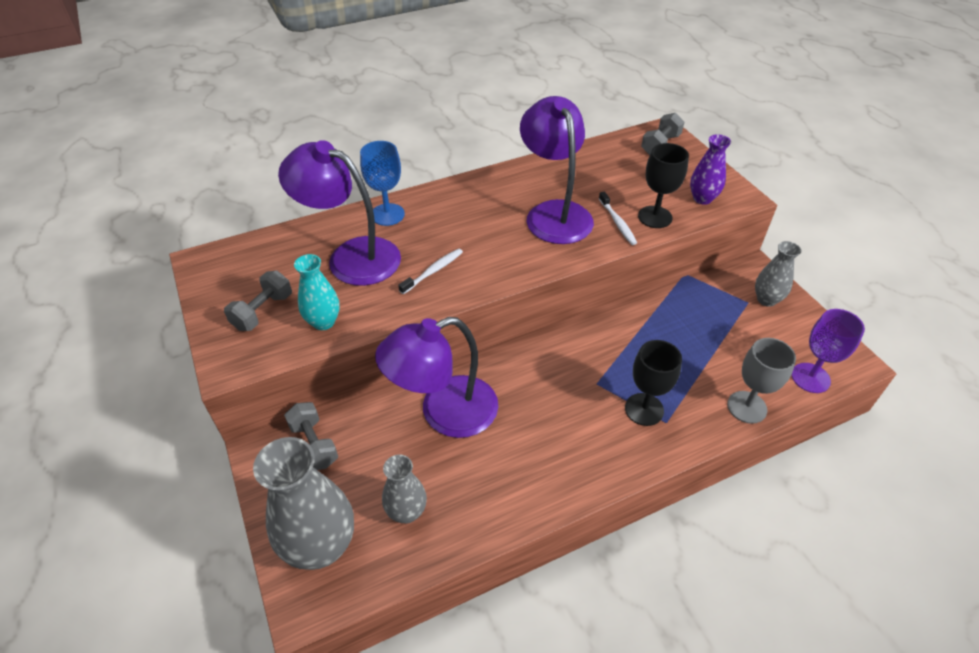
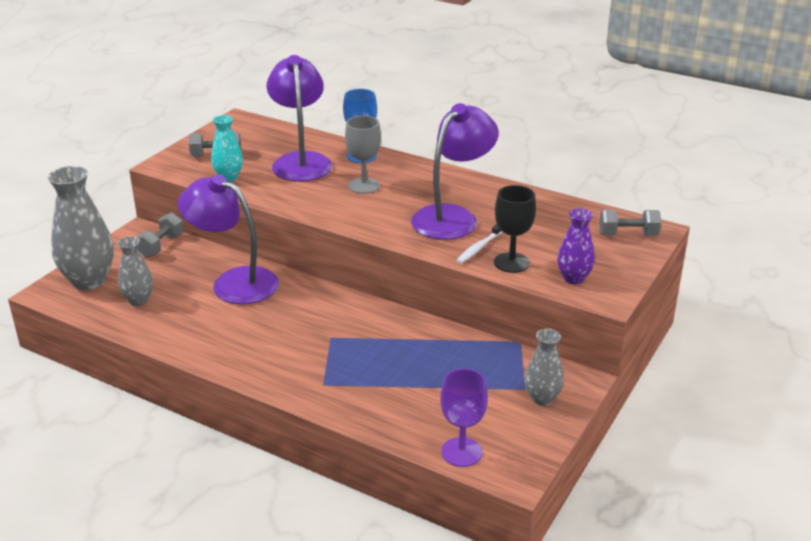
camera: 55 degrees right, 15 degrees down
(433, 271) = (321, 194): white toothbrush -> none
(644, 409) = (326, 369): black goblet -> none
(747, 407) = (384, 423): grey goblet -> grey goblet (364, 186)

